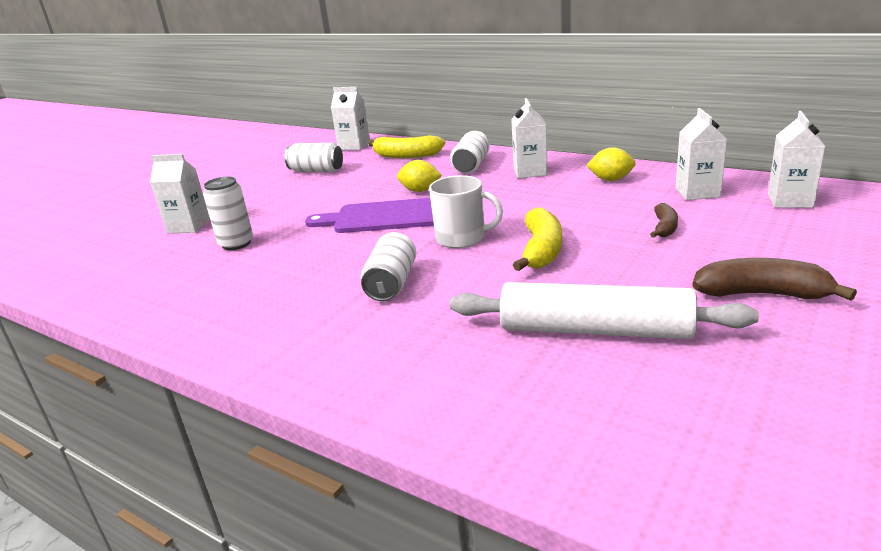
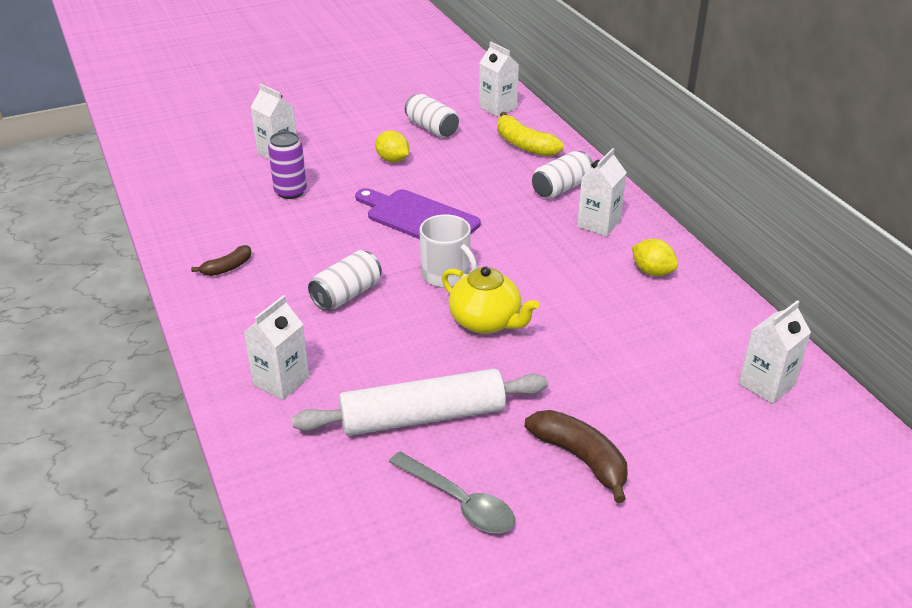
camera: 30 degrees right, 10 degrees up
(236, 244) = (290, 192): white can -> purple can
(420, 190) = (482, 200): yellow lemon -> yellow lemon (392, 160)
(541, 250) = (486, 322): yellow banana -> yellow teapot
(595, 330) = (422, 417): white rolling pin -> white rolling pin turned 60 degrees counterclockwise
(664, 228) = (611, 353): brown banana -> brown banana (227, 268)
(697, 192) = (702, 329): white carton -> white carton (281, 381)
(731, 371) = (459, 502): none -> grey spoon

